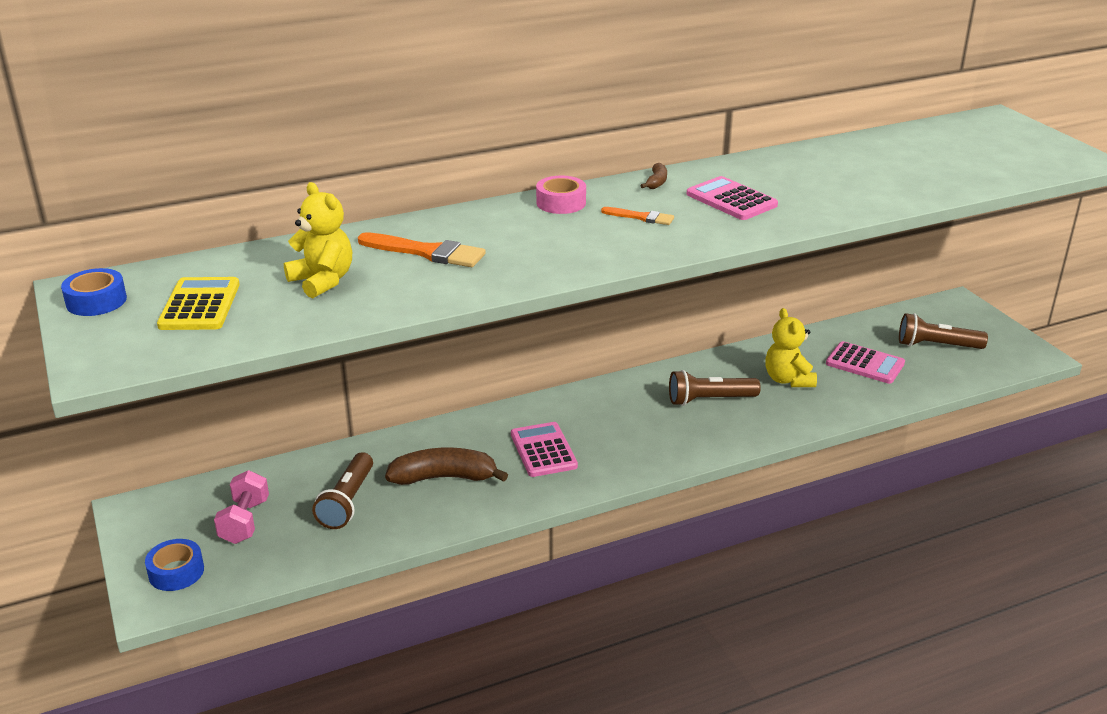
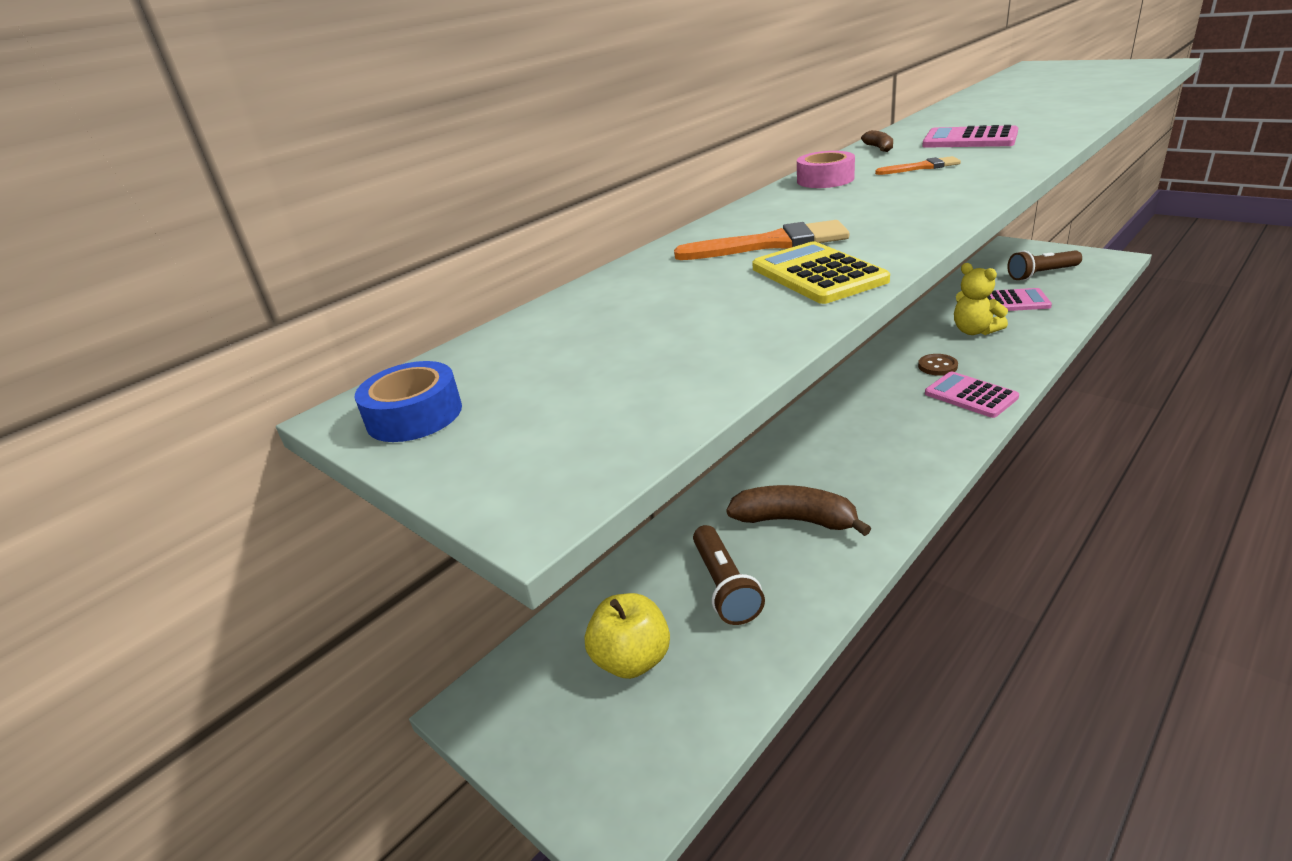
camera: 20 degrees left, 0 degrees up
(176, 572) = (609, 765): blue tape -> none
(200, 305) = (580, 370): yellow calculator -> yellow calculator (818, 274)
(244, 521) = (632, 660): pink dumbbell -> yellow apple
(322, 281) = (700, 299): yellow teddy bear -> none
(444, 477) = (795, 520): brown banana -> brown banana turned 45 degrees clockwise
(543, 450) = (856, 458): pink calculator -> pink calculator (970, 395)
(709, 400) = (937, 366): brown flashlight -> brown button

